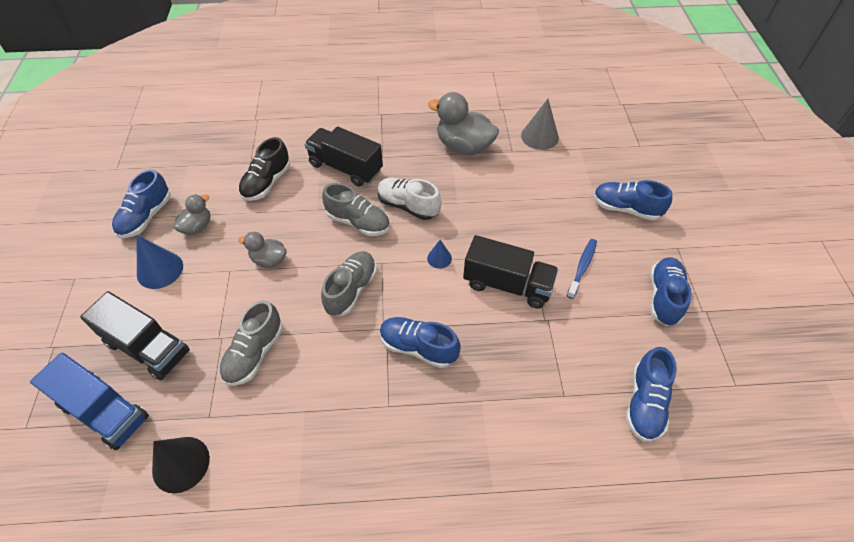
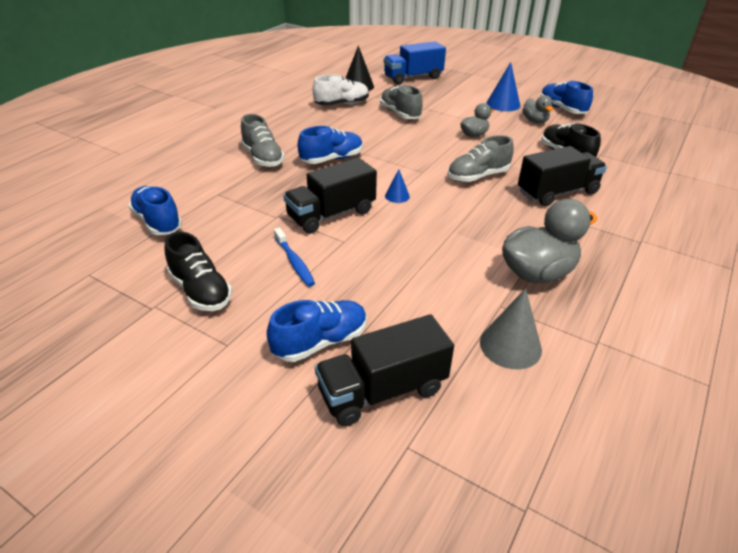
camera: 125 degrees right, 15 degrees down
(147, 347) = (442, 91): black truck -> black truck (382, 390)
(351, 289) = (411, 153): grey shoe -> grey shoe (263, 158)
(408, 206) = (474, 204): white shoe -> white shoe (342, 104)
(664, 297) = (201, 291): blue shoe -> black shoe

